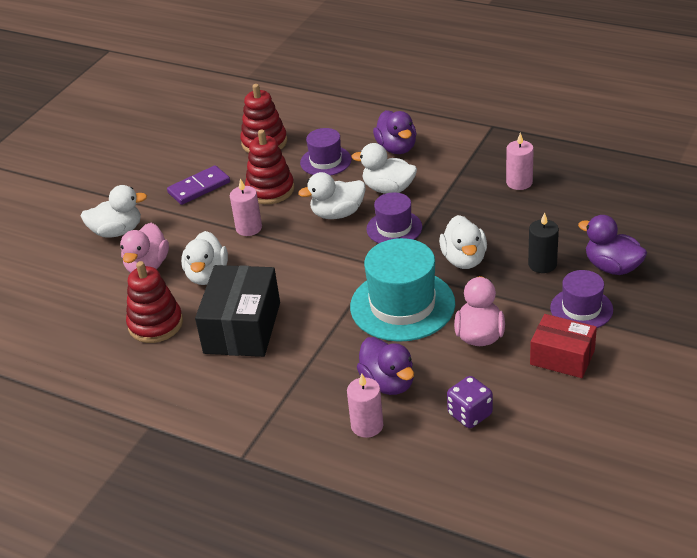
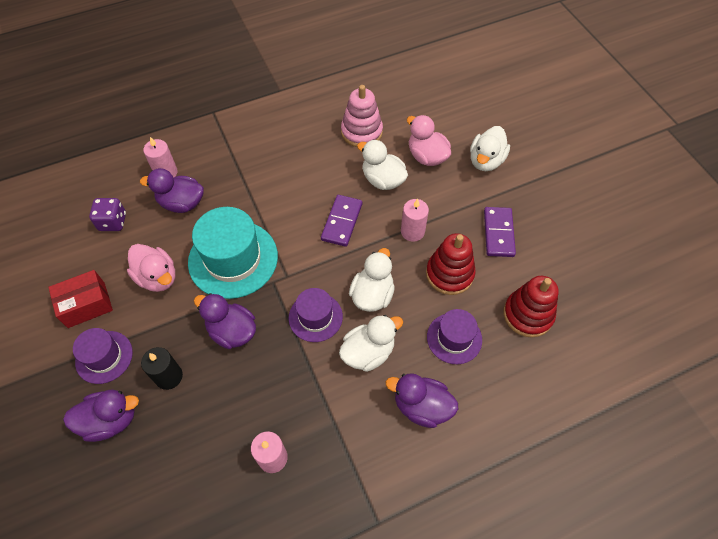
camera: 125 degrees right, 20 degrees up
(155, 324) = (361, 132): red stacking toy -> pink stacking toy
(242, 328) = (310, 168): black box -> none
(285, 270) = (342, 222): none -> purple domino
(464, 259) = (232, 331): white duck -> purple duck

